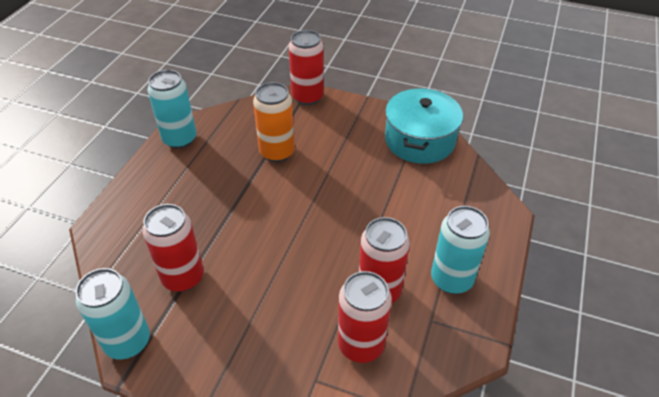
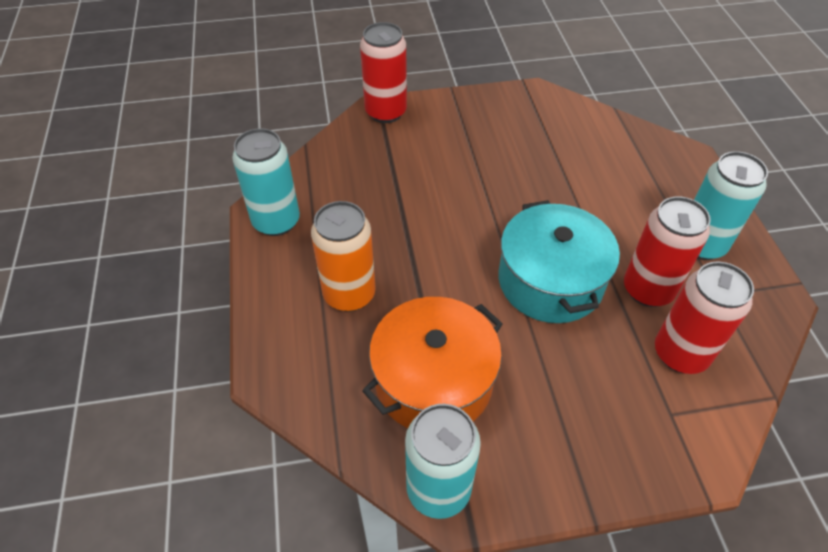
camera: 30 degrees left, 5 degrees up
(183, 277) = (433, 381): red can -> orange pot
(277, 152) = (409, 189): orange can -> orange can (349, 294)
(419, 140) = (546, 115): turquoise pot -> turquoise pot (550, 281)

